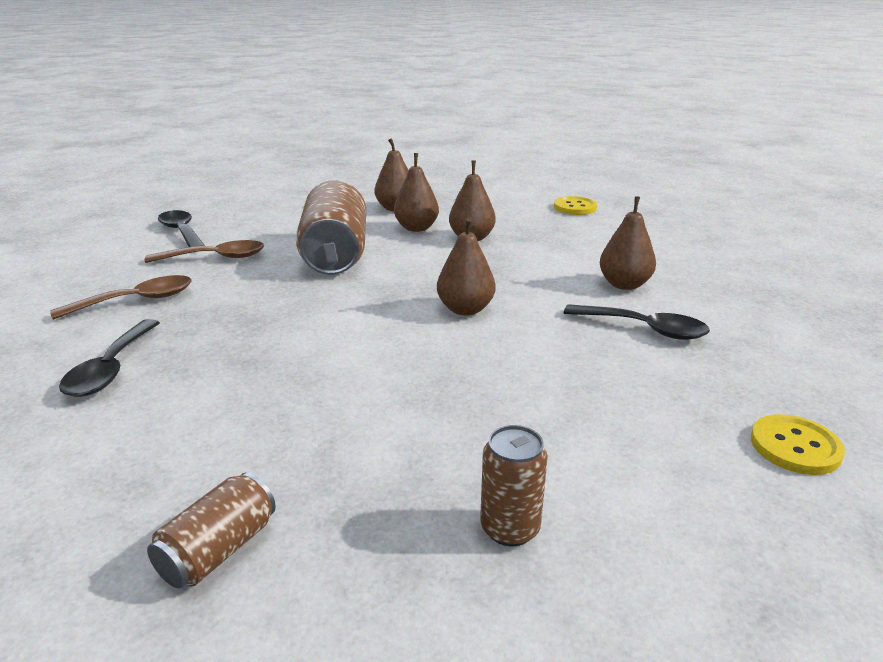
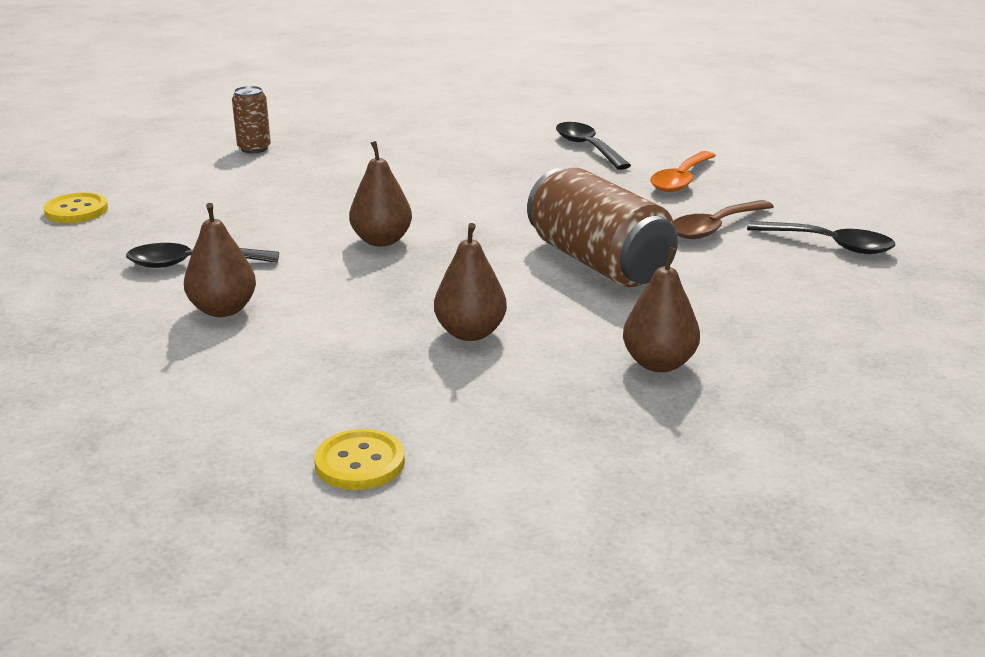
camera: 150 degrees right, 0 degrees up
(136, 301) = (681, 180): brown spoon -> orange spoon
(218, 550) = (388, 118): brown can -> none
(416, 228) = (567, 330): brown pear -> none

